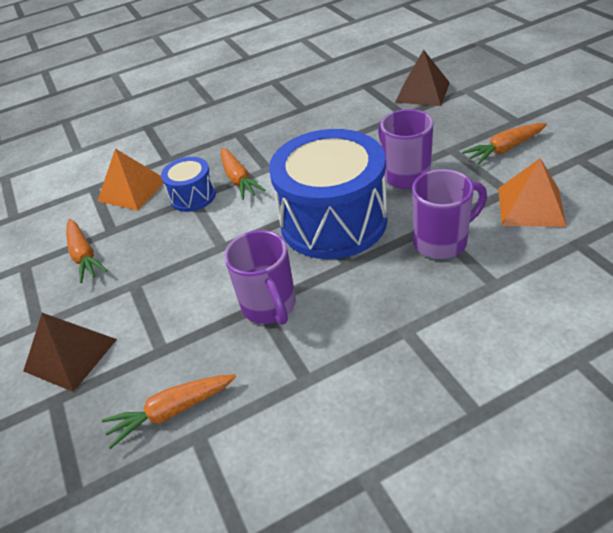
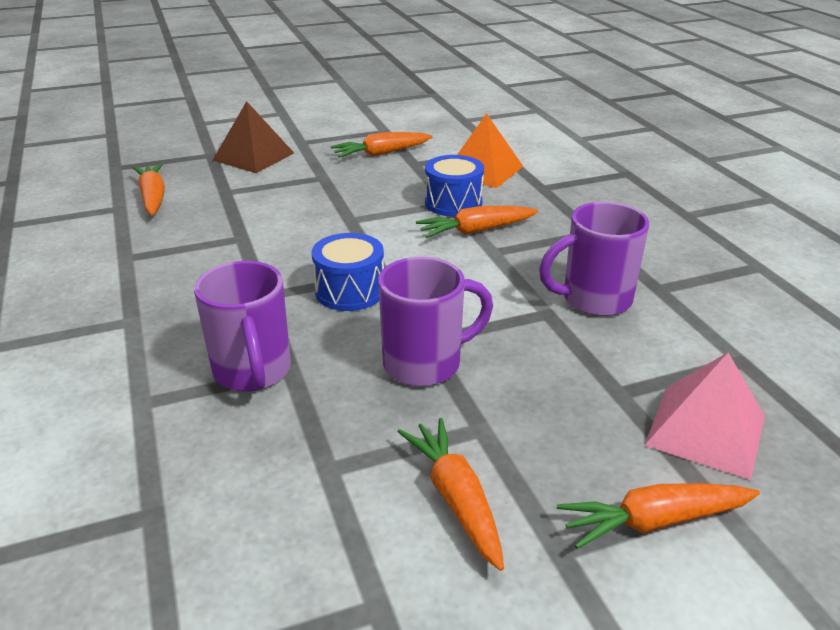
camera: 90 degrees right, 10 degrees down
(269, 306) = (235, 243): purple mug -> purple mug (594, 300)
(333, 221) = (350, 291): blue drum -> blue drum, size x0.48
(422, 92) = (705, 430): brown pyramid -> pink pyramid
(487, 101) = (654, 522): none -> orange carrot
(530, 206) = (272, 484): orange pyramid -> none

